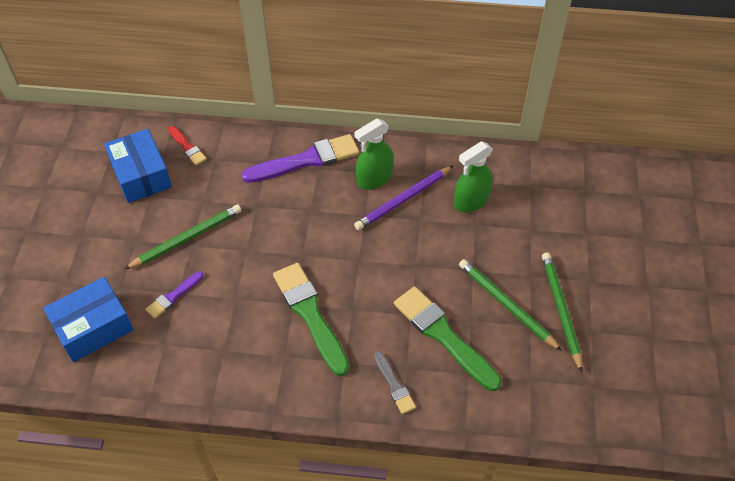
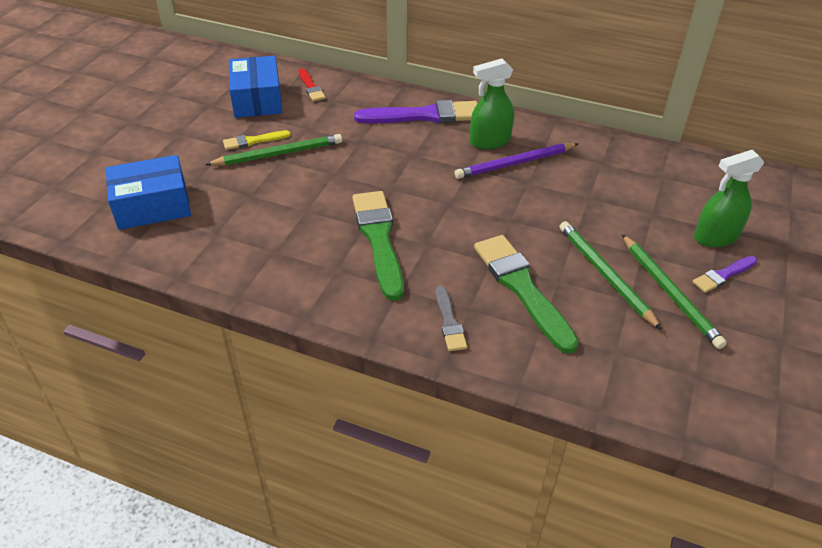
camera: 15 degrees right, 10 degrees down
(157, 228) = (253, 141): none -> yellow brush
(173, 296) = (243, 197): purple brush -> purple brush (723, 275)
(471, 201) = (590, 177): green spray bottle -> green spray bottle (715, 237)
(560, 310) = (670, 292): green pencil -> green pencil turned 150 degrees clockwise

